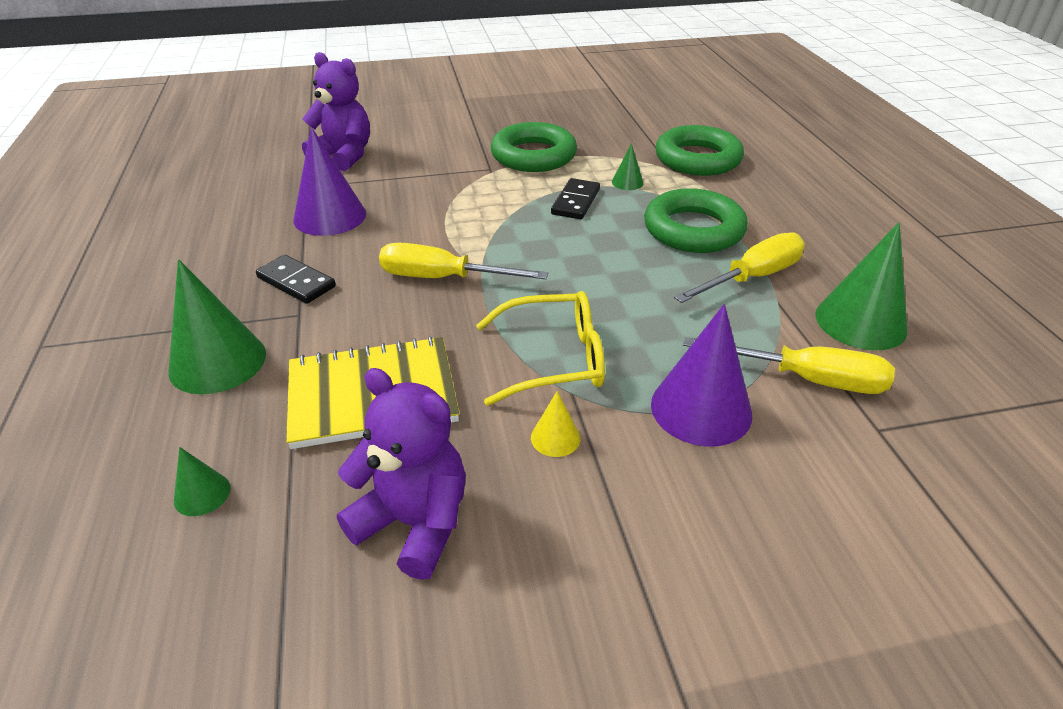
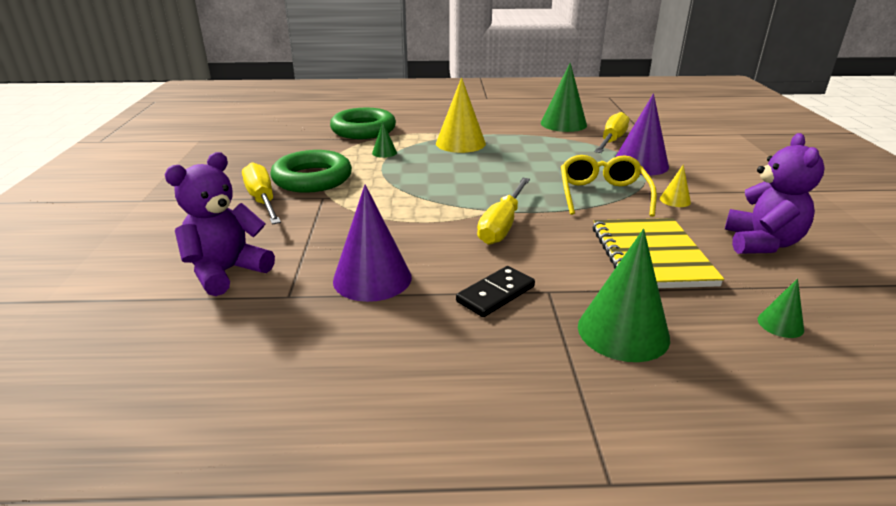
camera: 80 degrees left, 10 degrees down
(414, 523) = (761, 243): purple teddy bear -> purple teddy bear turned 150 degrees clockwise
(575, 202) = (404, 171): black domino -> none
(693, 229) = (460, 143): green ring -> yellow cone
(751, 277) = (519, 138): yellow screwdriver -> yellow screwdriver (262, 200)

